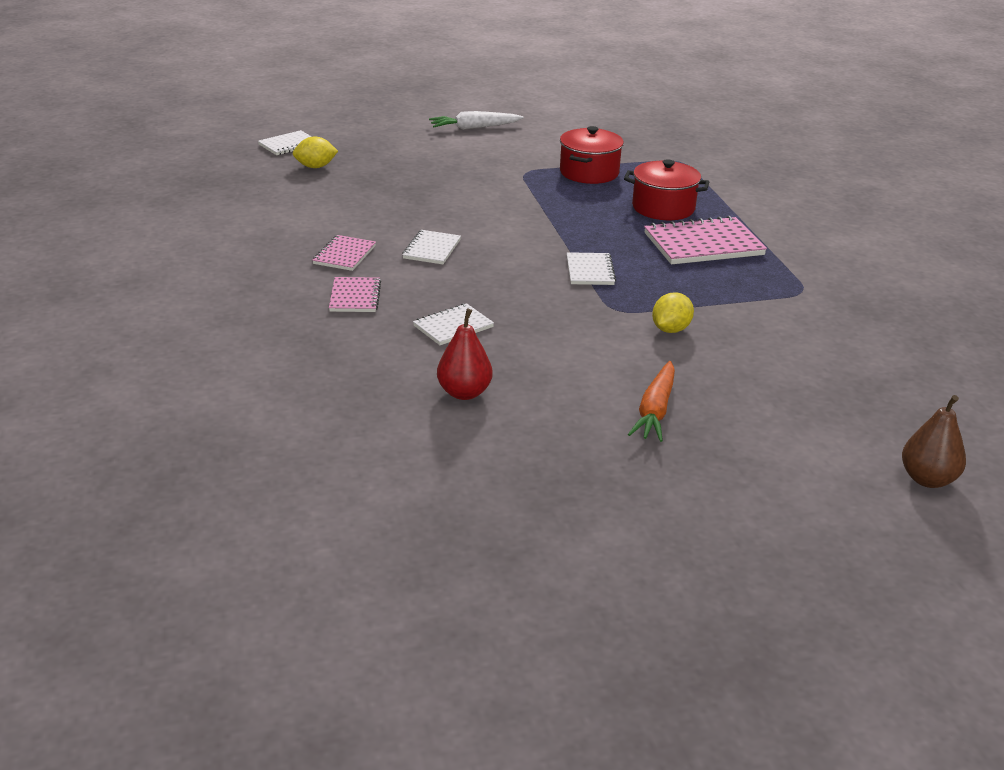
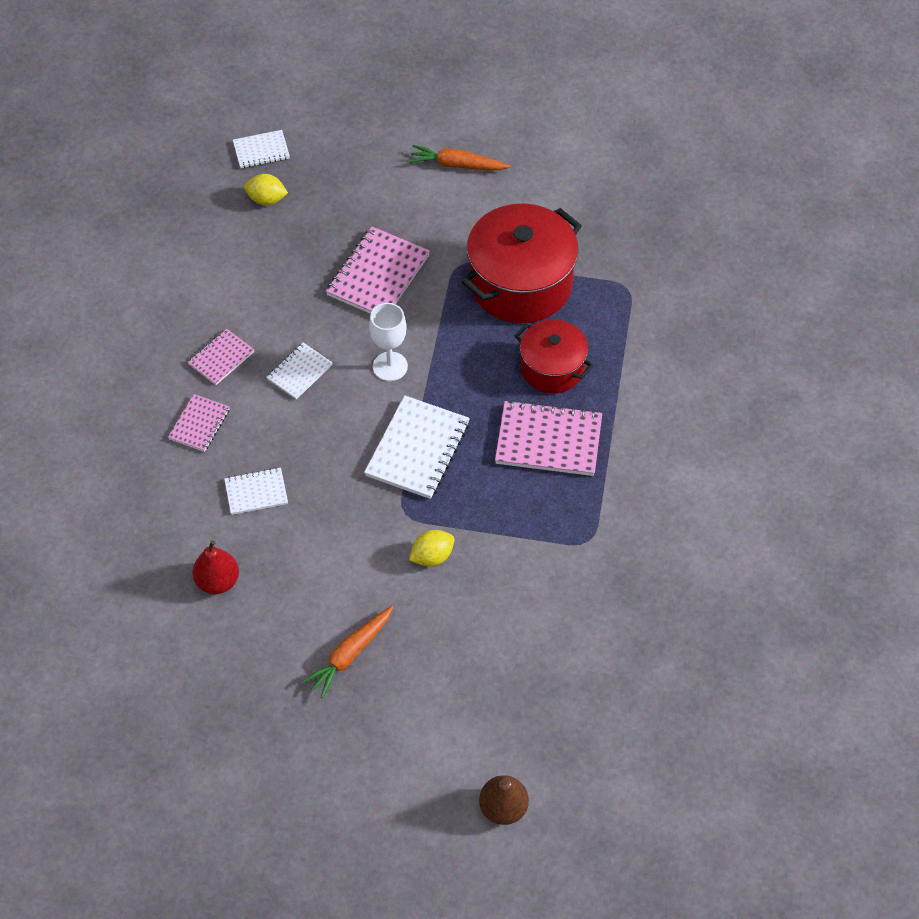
camera: 25 degrees right, 25 degrees up
(457, 188) = (378, 275): none -> pink notebook
(474, 128) = (457, 165): white carrot -> orange carrot
(516, 231) = (390, 366): none -> white goblet
(589, 173) = (520, 284): red pot -> red pot, size x1.66
(590, 271) = (418, 449): white notebook -> white notebook, size x1.75

